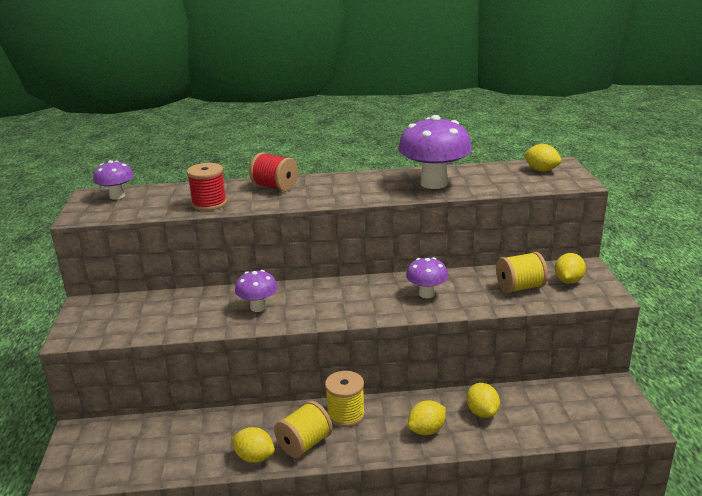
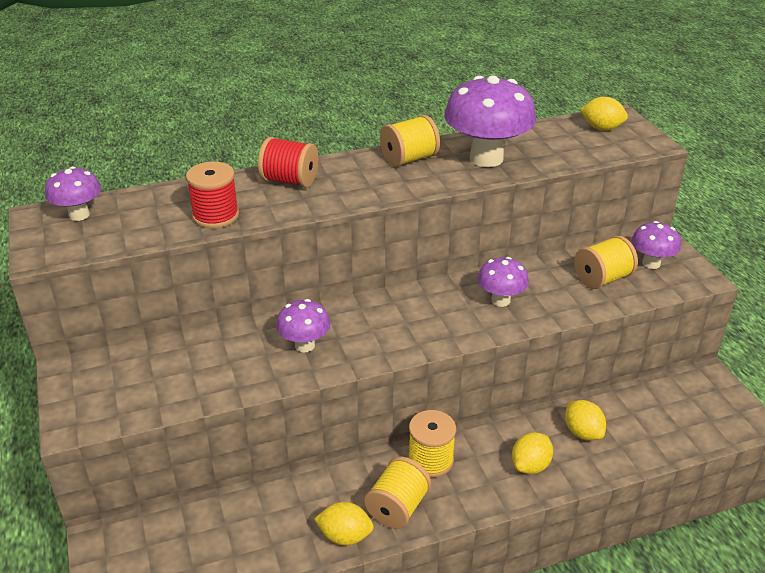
camera: 15 degrees left, 10 degrees up
(373, 180) = (409, 159): none -> yellow spool
(568, 281) = (651, 263): yellow lemon -> purple mushroom

